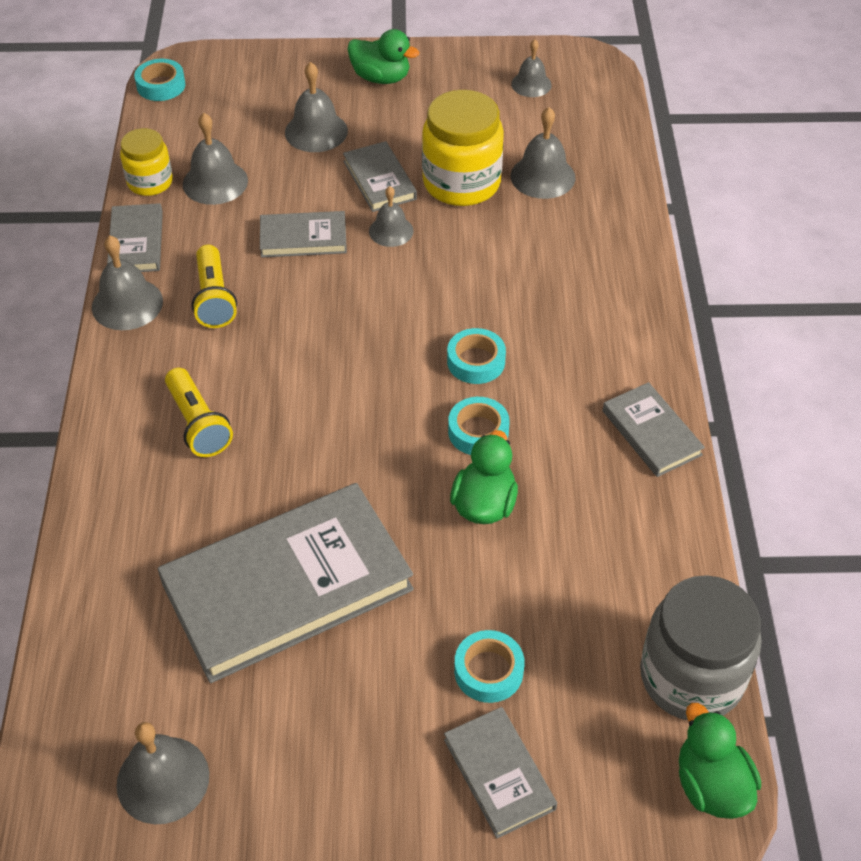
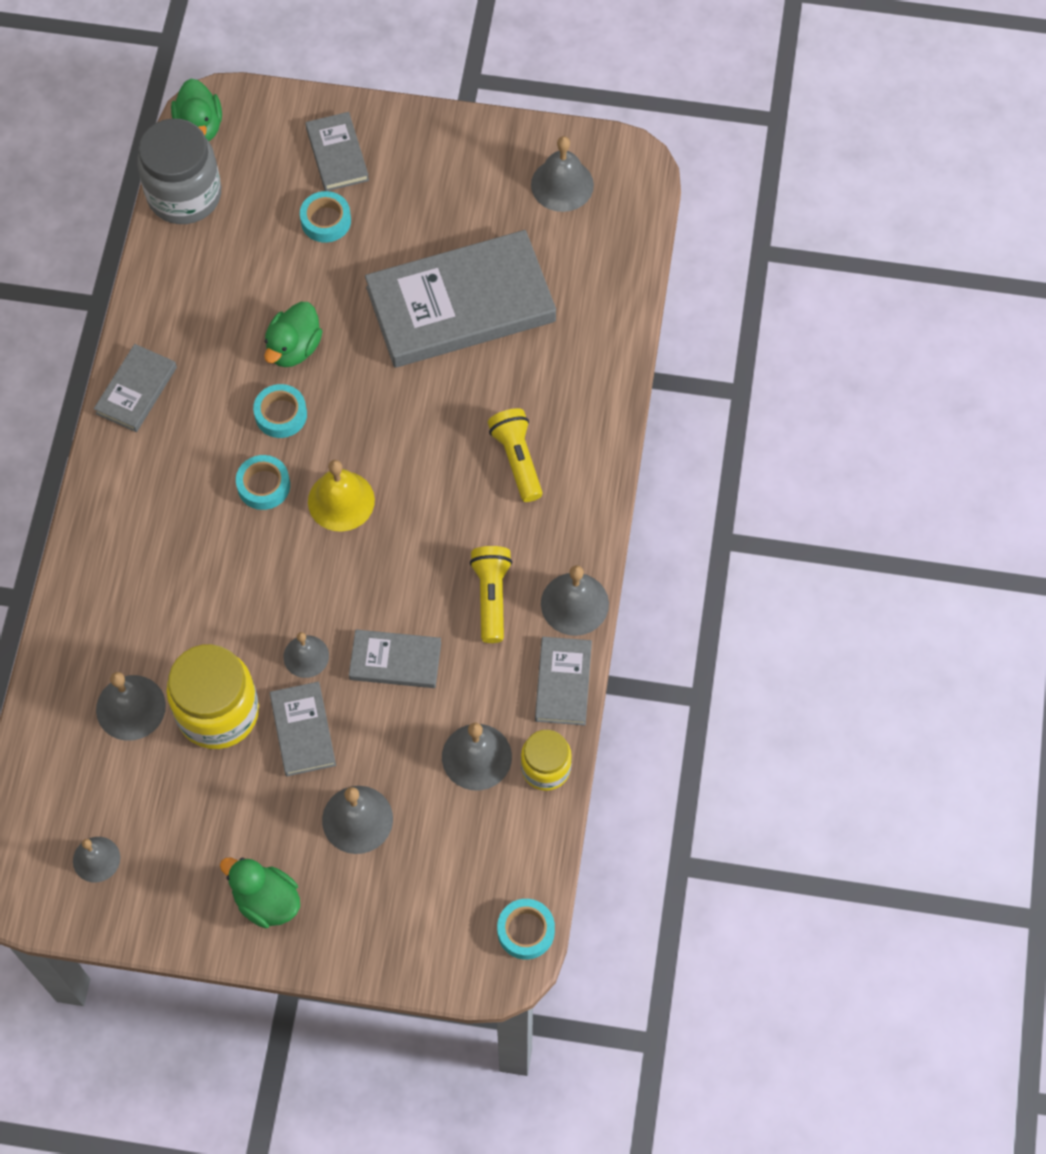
camera: 170 degrees left, 15 degrees up
(388, 359) = (341, 501): none -> yellow bell
(651, 433) = (136, 390): grey book -> grey book turned 45 degrees clockwise

